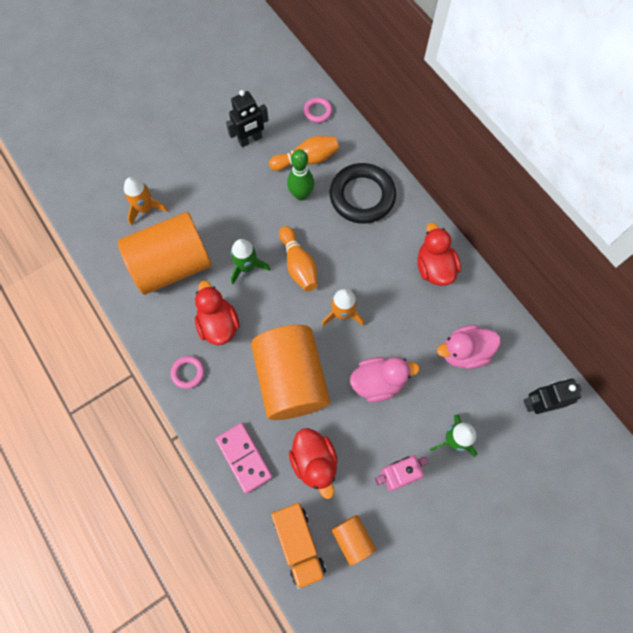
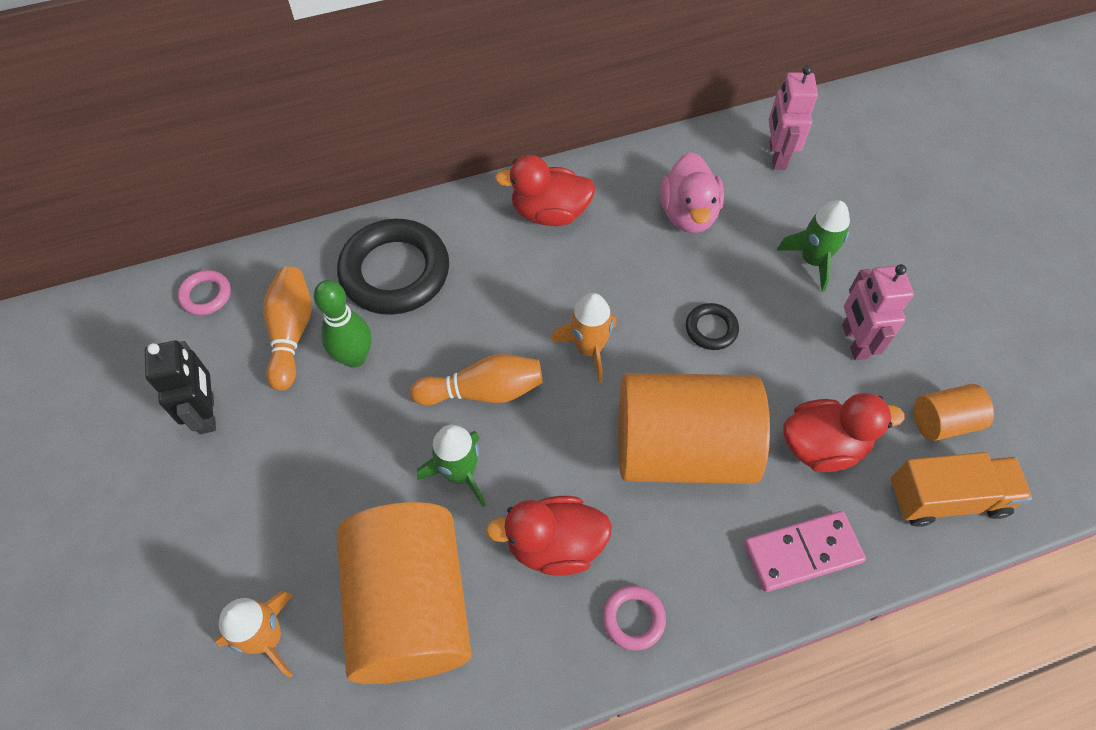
camera: 75 degrees left, 10 degrees down
(378, 382) = (711, 329): pink duck -> black ring
(538, 403) = (777, 156): black robot -> pink robot

